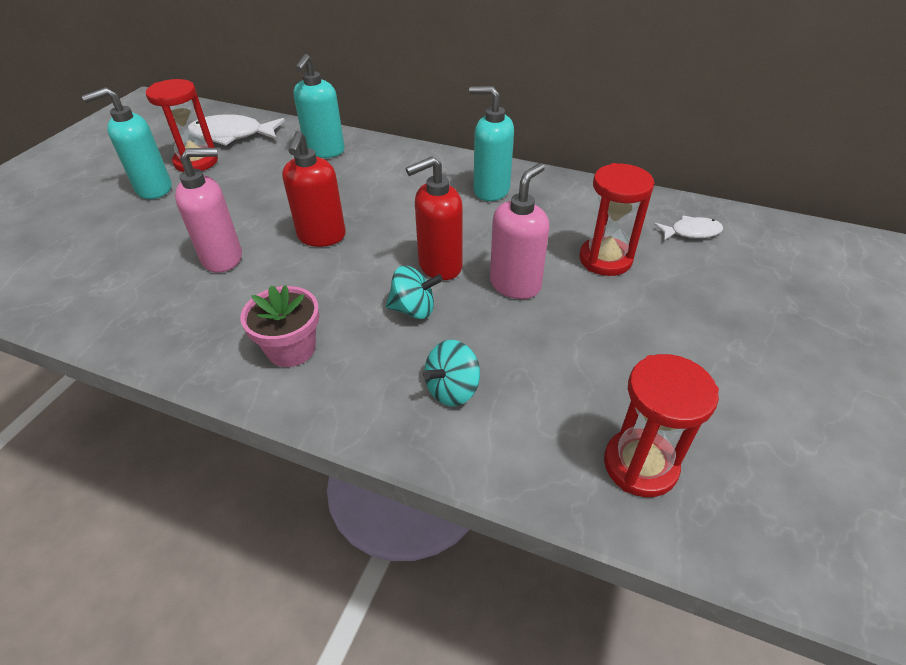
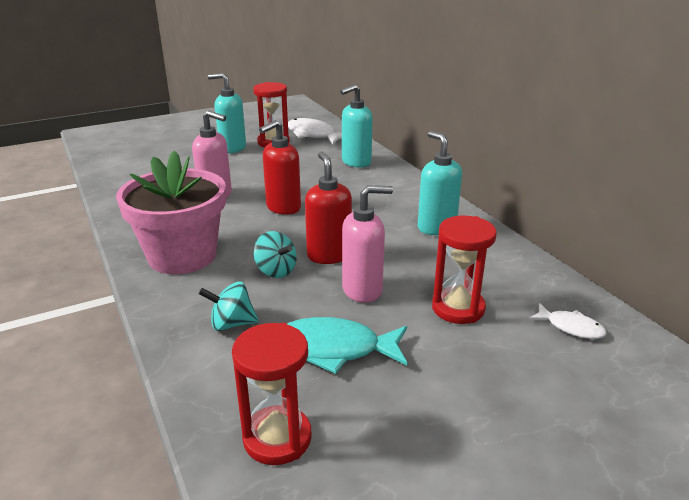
camera: 40 degrees right, 15 degrees down
(291, 349) = (182, 256): pink flower pot -> pink flower pot, size x1.85
(439, 266) = (329, 255): red soap dispenser -> red soap dispenser turned 60 degrees clockwise
(570, 354) = (335, 349): none -> turquoise fish

